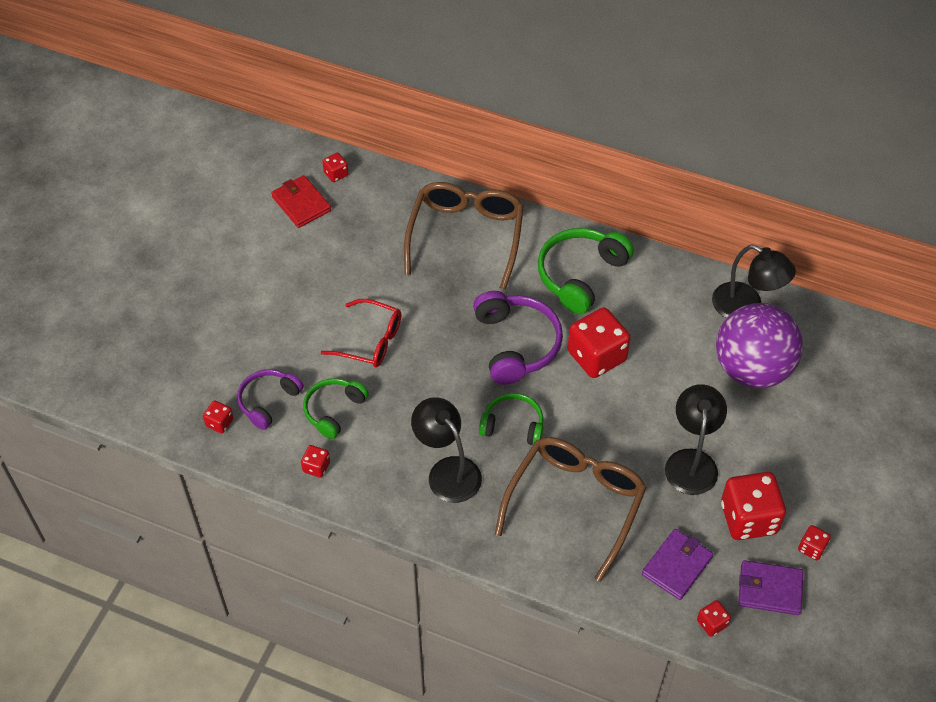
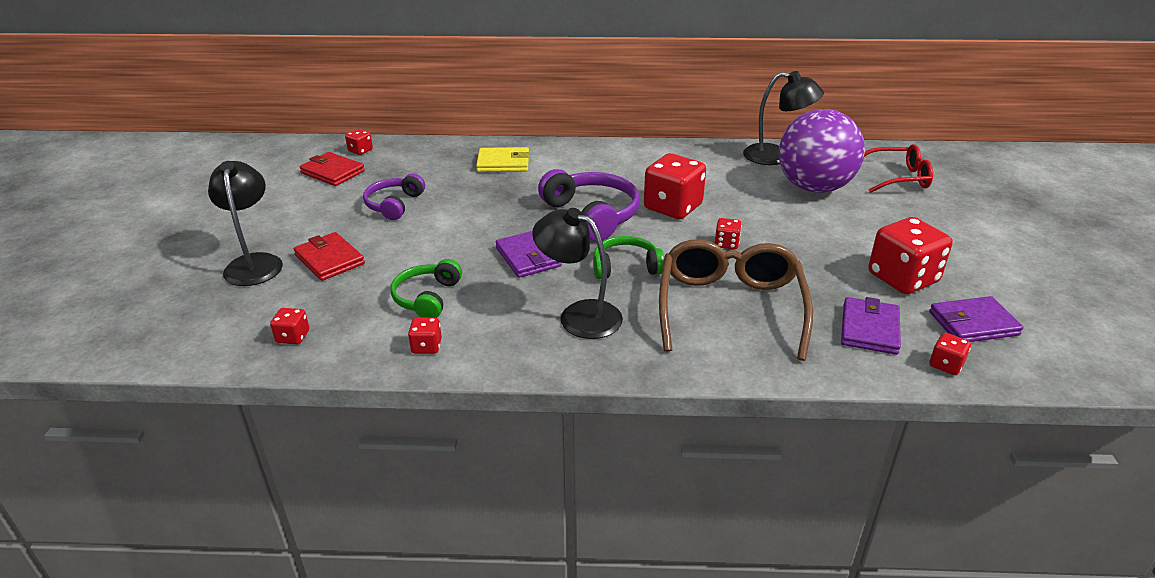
camera: 20 degrees left, 20 degrees down
(268, 336) = (329, 260): none -> red wallet
(268, 401) = (347, 307): purple headphones -> purple headphones (394, 205)
(370, 341) = (443, 241): red glasses -> red glasses (897, 178)
(435, 385) = (528, 257): none -> purple wallet
(466, 236) = (503, 163): brown glasses -> yellow wallet
(580, 275) = (622, 165): green headphones -> none
(691, 461) = (815, 253): black lamp -> black lamp (254, 263)
(811, 548) = (979, 284): red dice -> red dice (726, 244)

